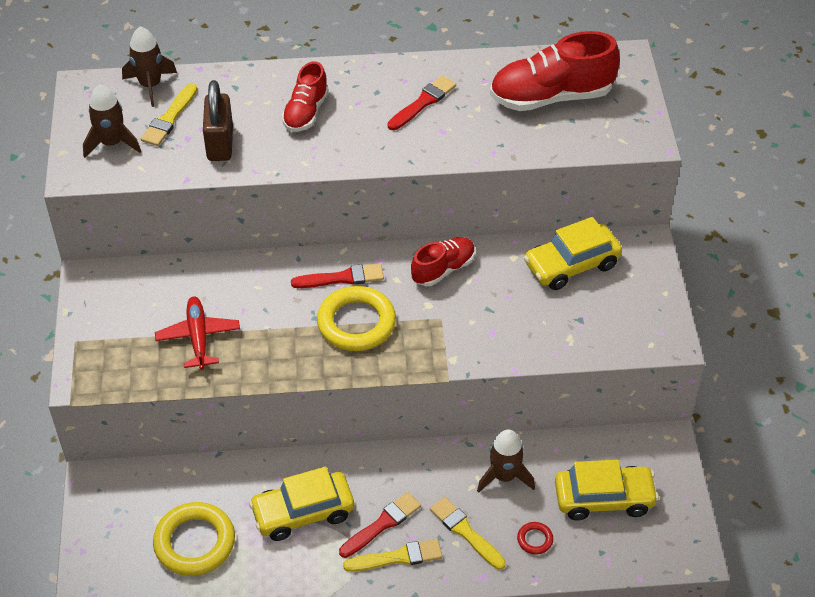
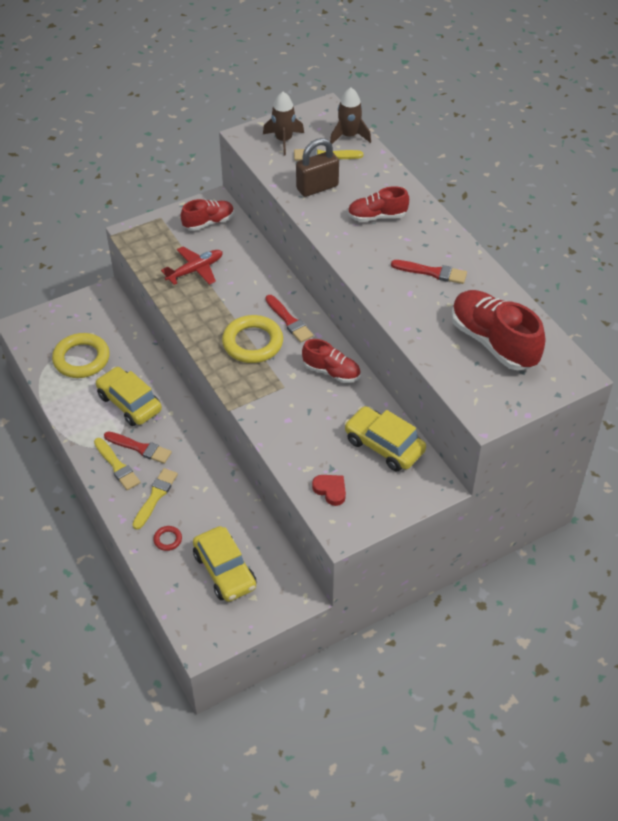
camera: 65 degrees right, 0 degrees up
(122, 296) = (209, 222): none -> red shoe
(504, 476) = (214, 503): brown rocket -> none
(610, 331) = (330, 490): none -> red heart

